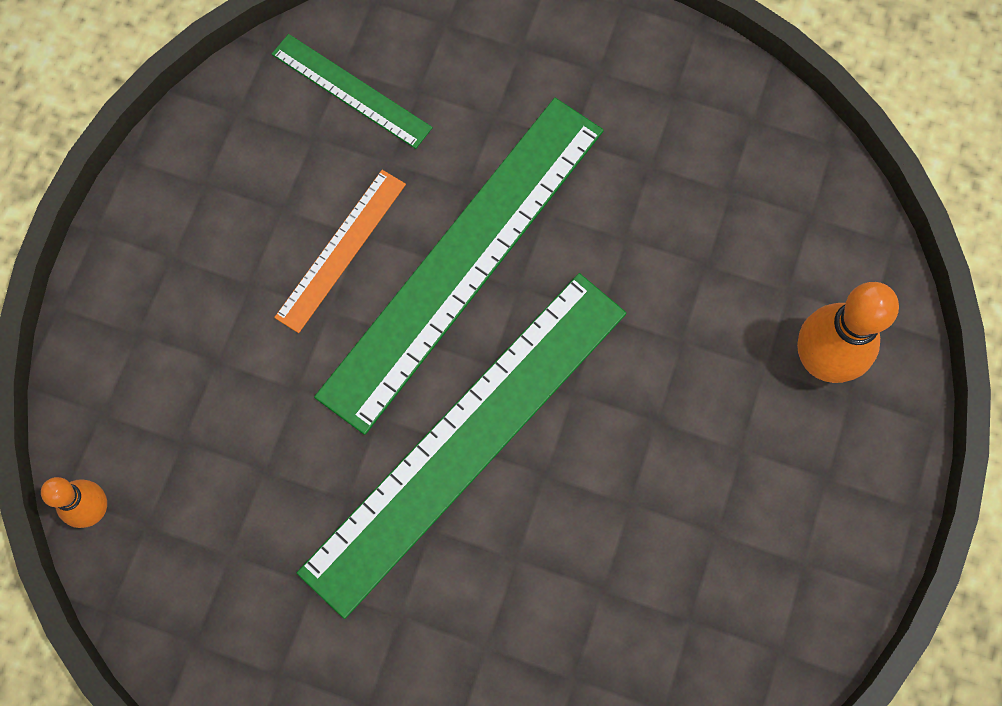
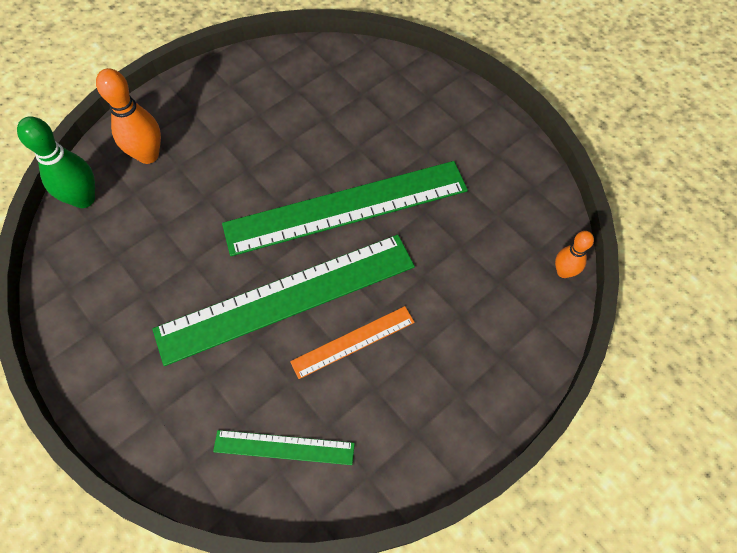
camera: 150 degrees left, 10 degrees down
(351, 91) = (284, 447): green ruler -> green ruler turned 60 degrees counterclockwise
(847, 243) = (84, 199): none -> green bowling pin

